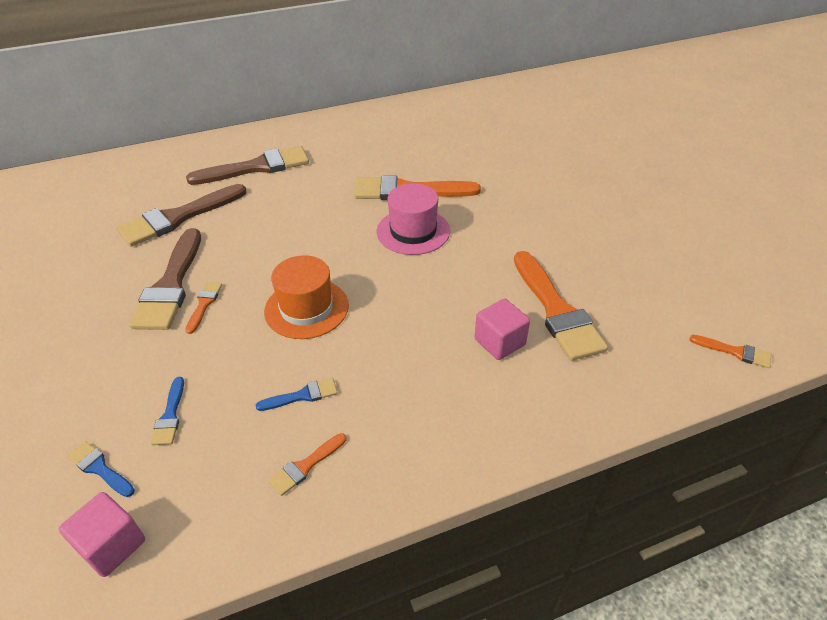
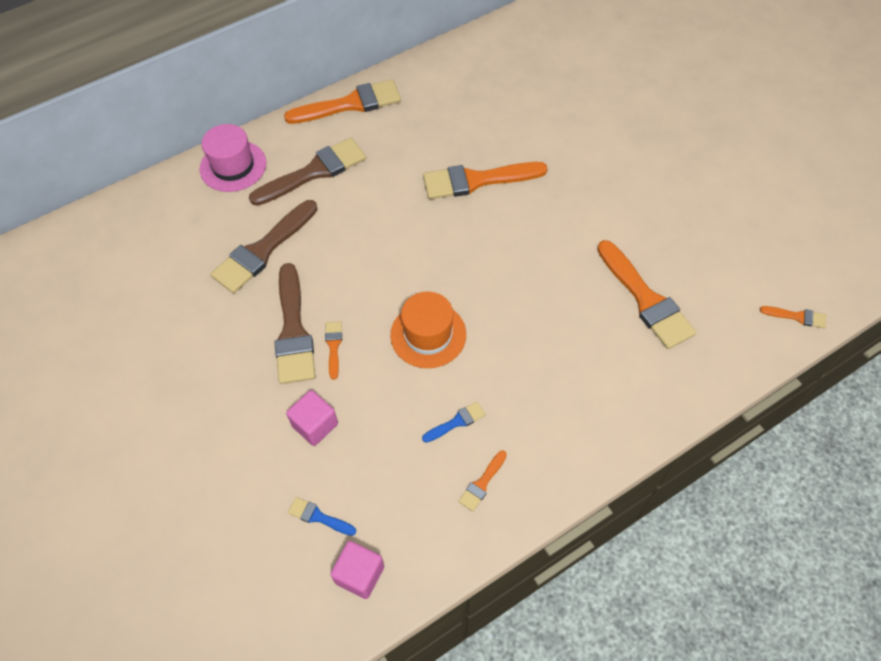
camera: 10 degrees left, 15 degrees up
(170, 415) = (354, 460): blue brush -> none
(313, 126) = (350, 104): none -> orange brush
(413, 231) = (496, 230): pink hat -> pink hat (233, 166)
(499, 342) = (605, 340): pink cube -> pink cube (315, 425)

